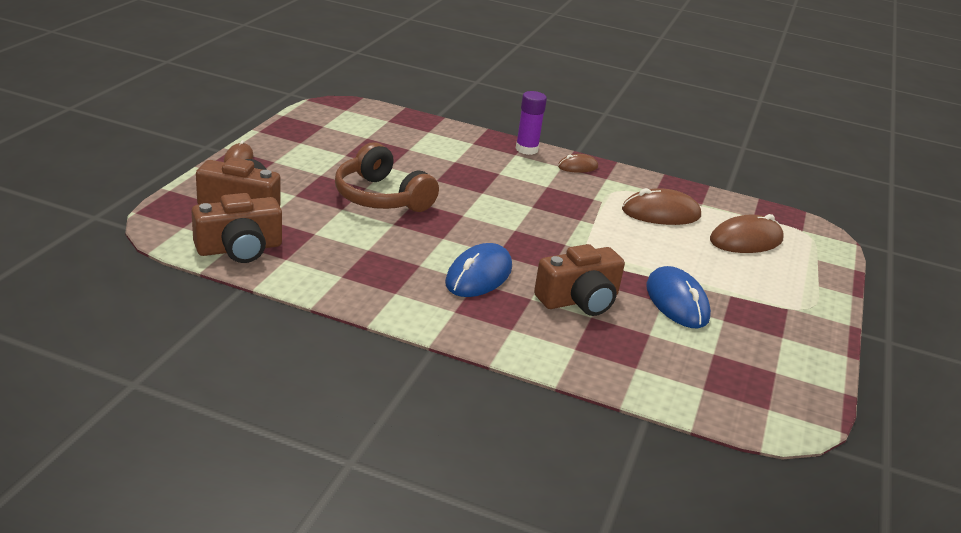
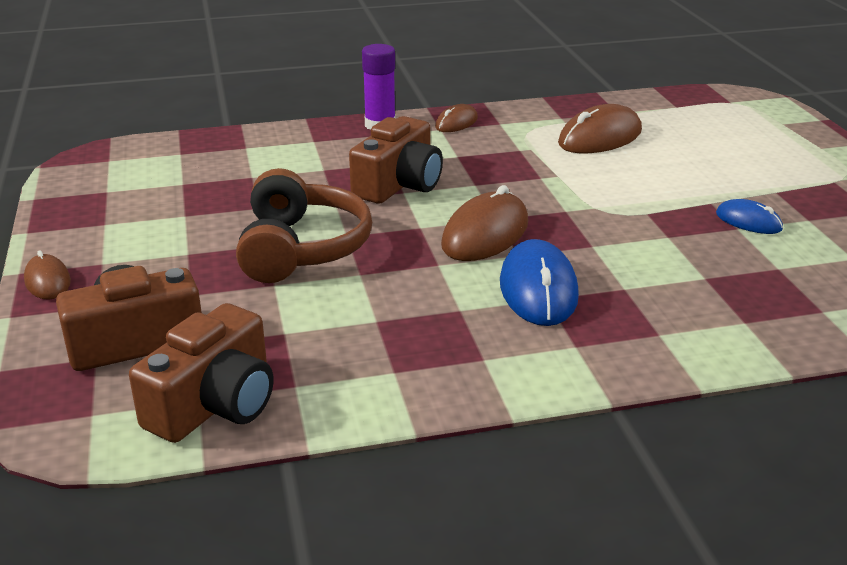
camera: 30 degrees left, 0 degrees up
(381, 197) = (301, 248): brown headphones -> brown headphones turned 105 degrees counterclockwise
(579, 300) = (669, 265): brown camera -> brown camera (399, 184)
(677, 302) = (748, 221): blue mouse -> blue mouse, size x0.57
(746, 240) = (705, 131): brown mouse -> brown mouse (485, 234)

